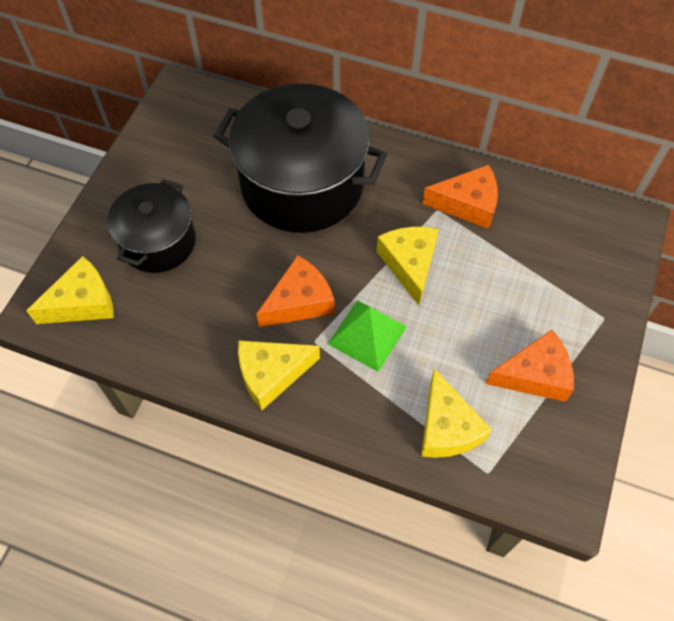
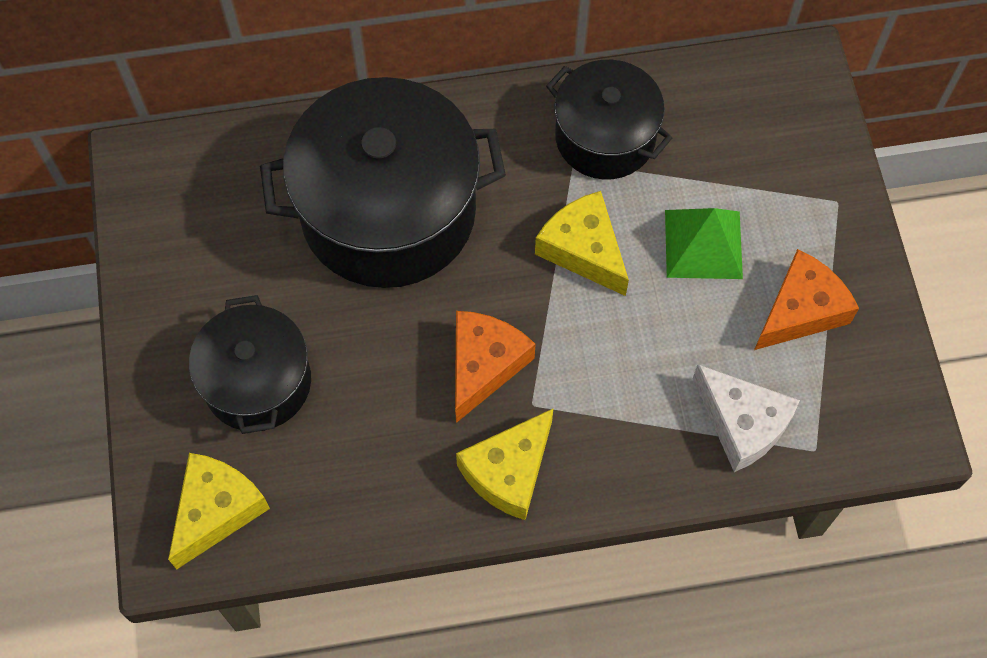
camera: 30 degrees left, 5 degrees up
(367, 335) = (588, 363): green pyramid -> green pyramid (703, 244)
(446, 427) = (742, 424): yellow cheese -> white cheese
(467, 204) = (605, 137): orange cheese -> black pot

